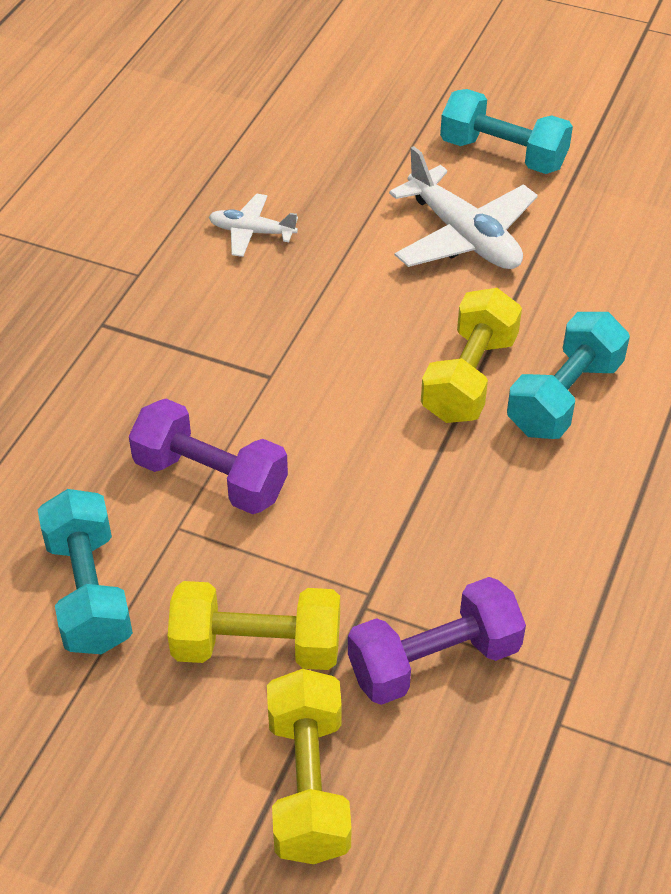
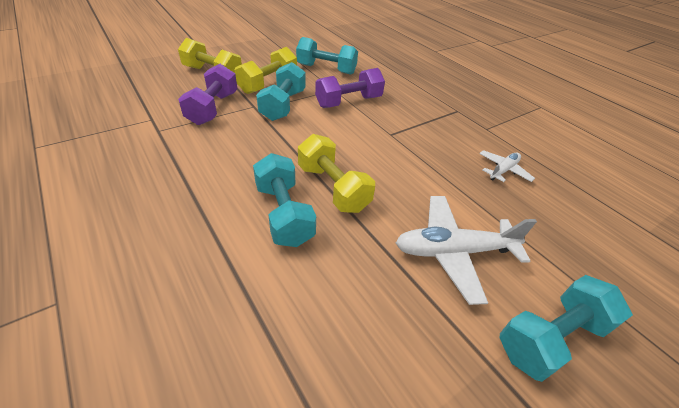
camera: 120 degrees right, 5 degrees down
(317, 565) = (283, 105): none -> turquoise dumbbell

